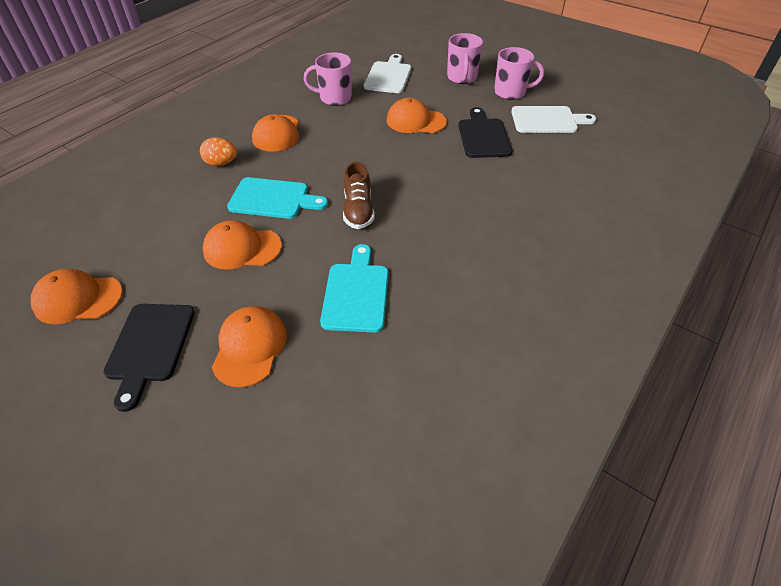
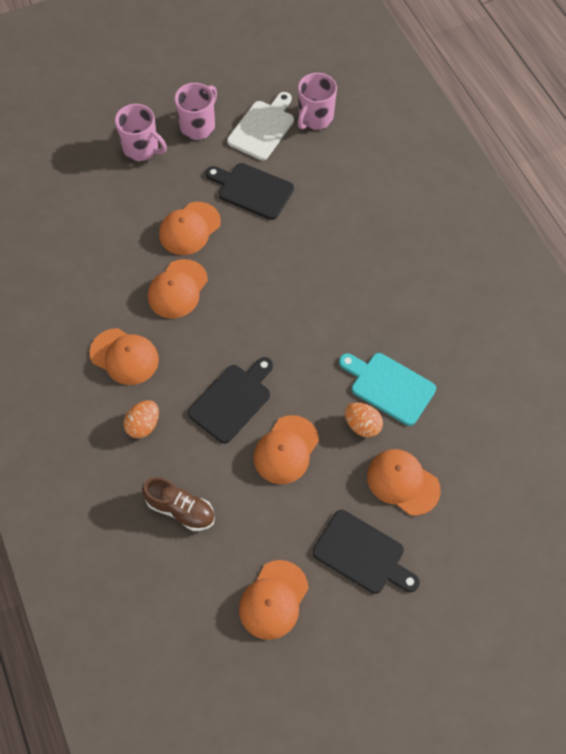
camera: 60 degrees left, 15 degrees up
(273, 199) = (232, 400): turquoise cutting board -> black cutting board
(299, 290) = (362, 425): none -> orange egg
(334, 98) = (95, 277): pink mug -> pink mug (315, 118)
(356, 135) = (177, 289): none -> orange cap
(358, 210) = (292, 340): brown shoe -> brown shoe (180, 509)
(388, 76) = (88, 208): white cutting board -> none

